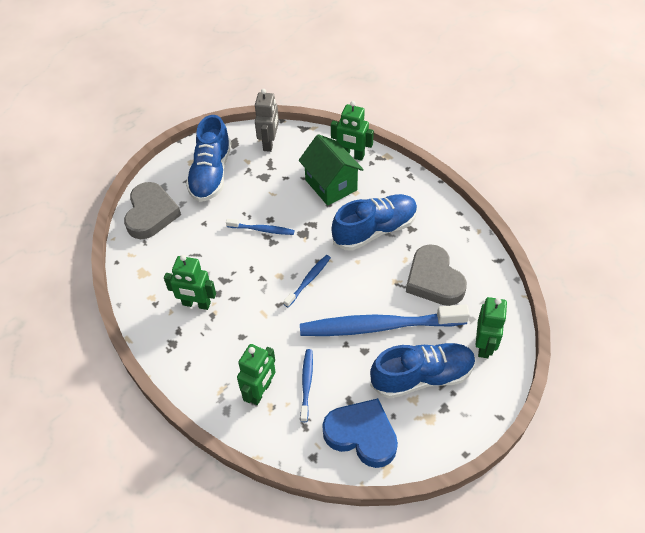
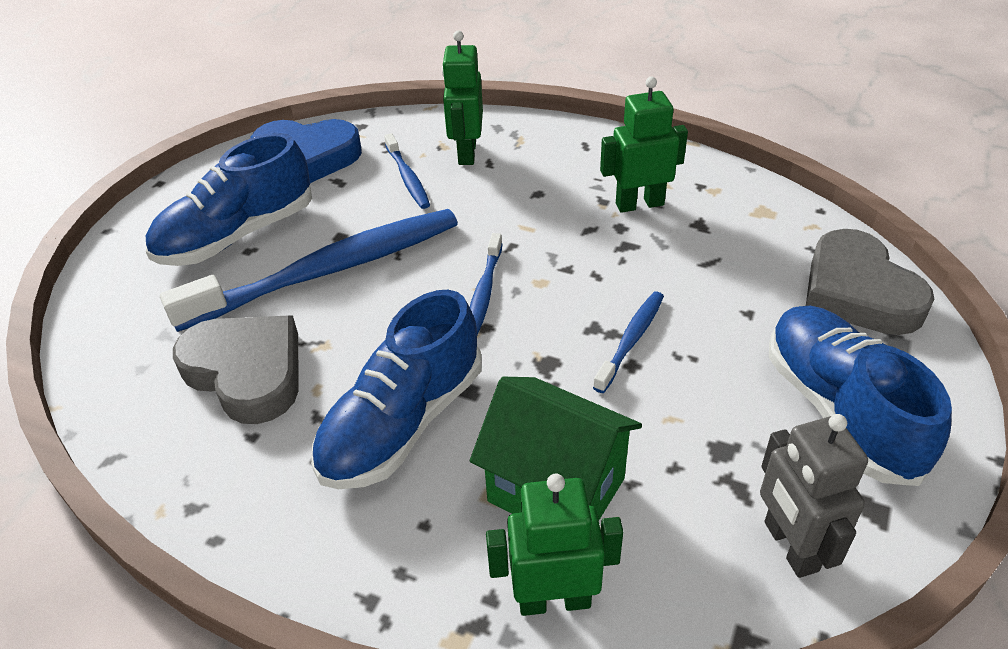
camera: 155 degrees right, 10 degrees down
(262, 230) = (631, 340): blue toothbrush -> blue toothbrush turned 135 degrees clockwise
(484, 345) = (136, 304): green robot -> none

